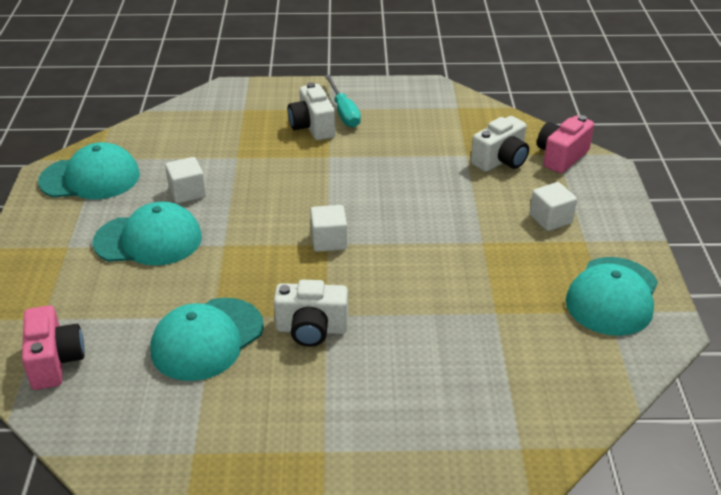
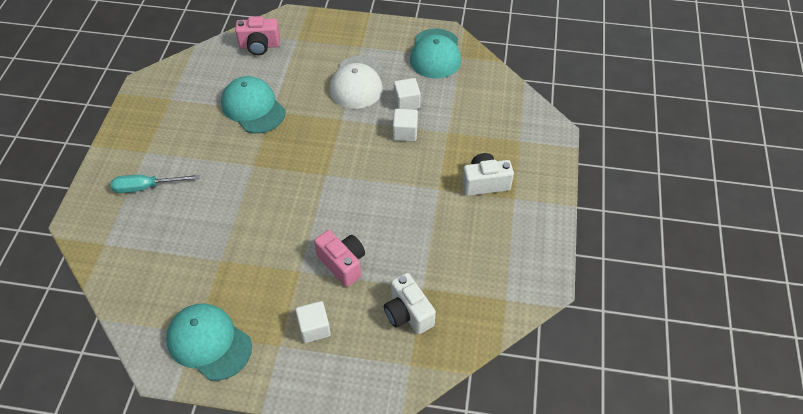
camera: 100 degrees right, 15 degrees up
(148, 240) = (357, 82): turquoise cap -> white cap
(311, 329) = (242, 156): white camera -> none
(329, 241) = (328, 176): white cube -> white cube (405, 132)
(343, 112) = (506, 208): turquoise screwdriver -> turquoise screwdriver (146, 187)
(561, 157) = (404, 367): pink camera -> pink camera (342, 263)

